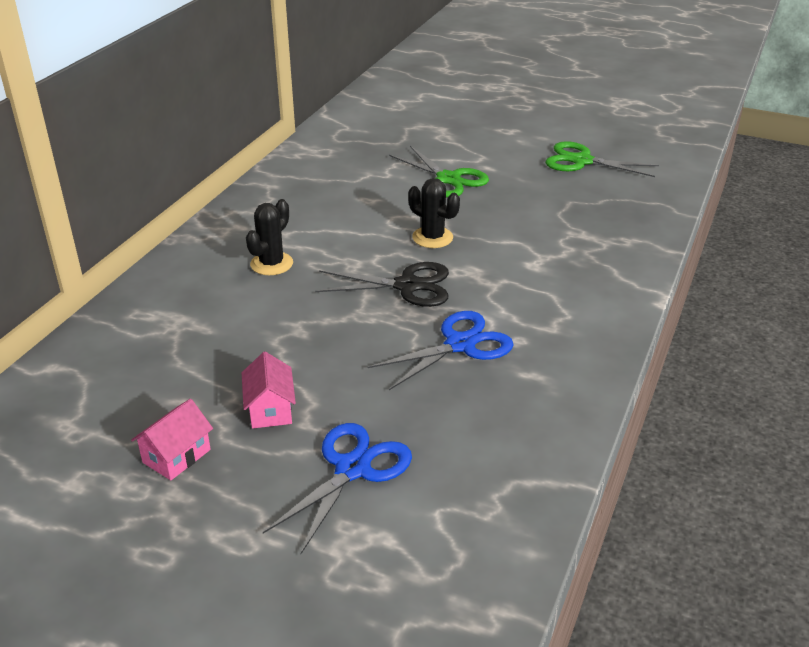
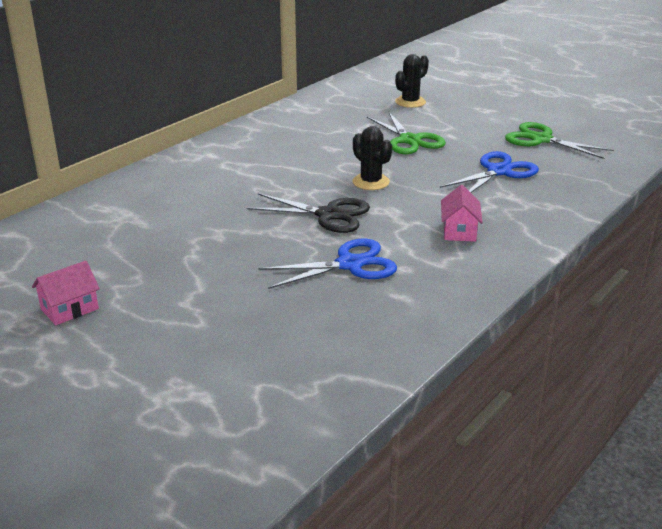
camera: 15 degrees right, 5 degrees down
(270, 409) = (162, 288): pink house -> pink house (459, 231)
(271, 264) = (222, 184): black cactus -> black cactus (410, 102)
(353, 469) = (205, 341): blue scissors -> blue scissors (499, 171)

